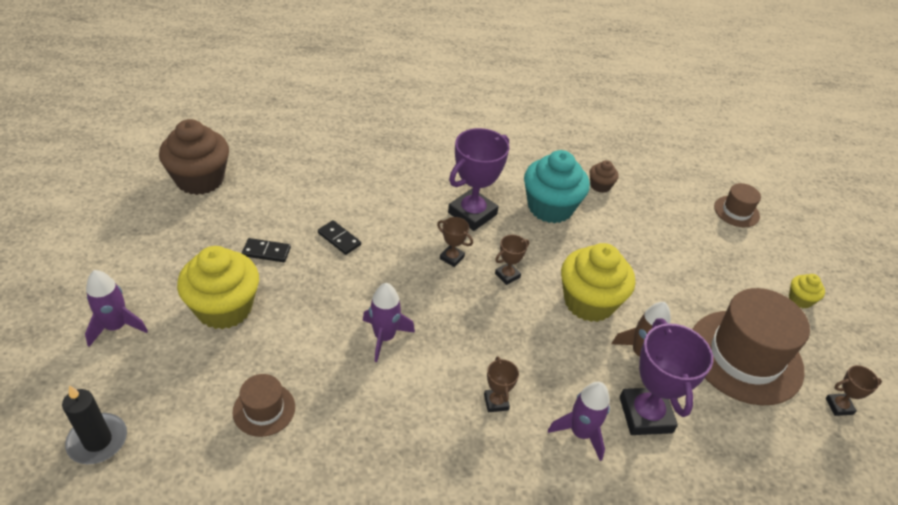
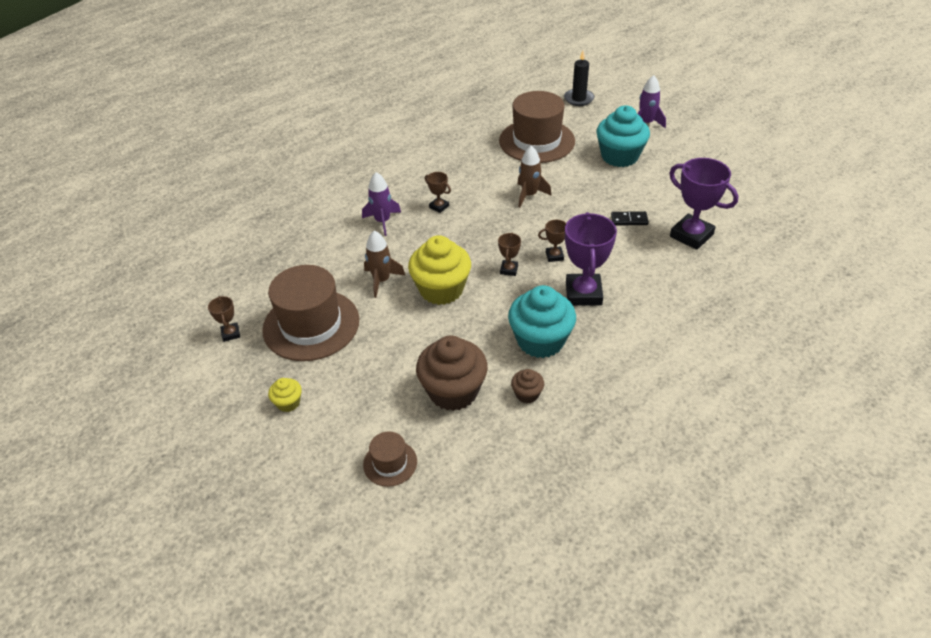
camera: 145 degrees right, 0 degrees up
(200, 179) = (757, 193): brown cupcake -> brown cupcake (453, 391)
(224, 308) = (619, 156): yellow cupcake -> turquoise cupcake
(264, 409) = (537, 141): brown hat -> brown hat, size x2.09
(266, 252) = (650, 188): black domino -> none
(384, 337) = (529, 195): purple rocket -> brown rocket
(645, 415) = (354, 251): purple trophy -> purple trophy (691, 235)
(839, 406) = (231, 334): brown trophy -> brown trophy turned 60 degrees counterclockwise

